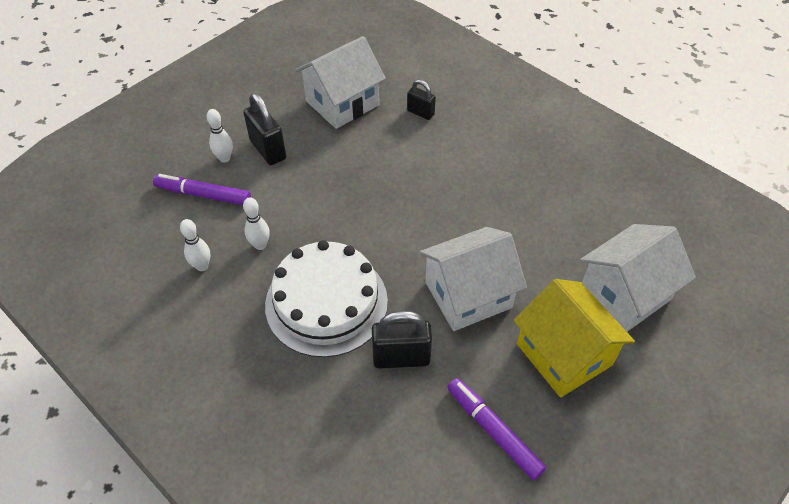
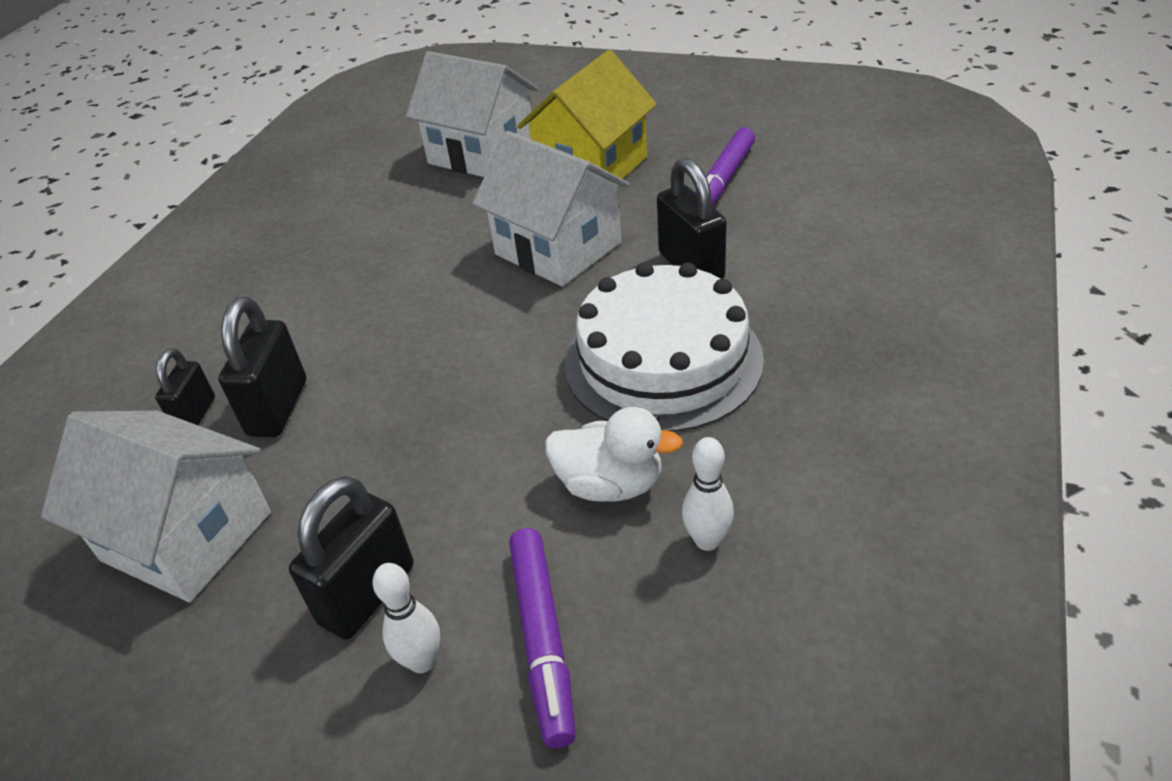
camera: 110 degrees left, 10 degrees down
(260, 245) = (610, 484): white bowling pin -> white duck
(404, 141) = (278, 408): none -> black padlock

